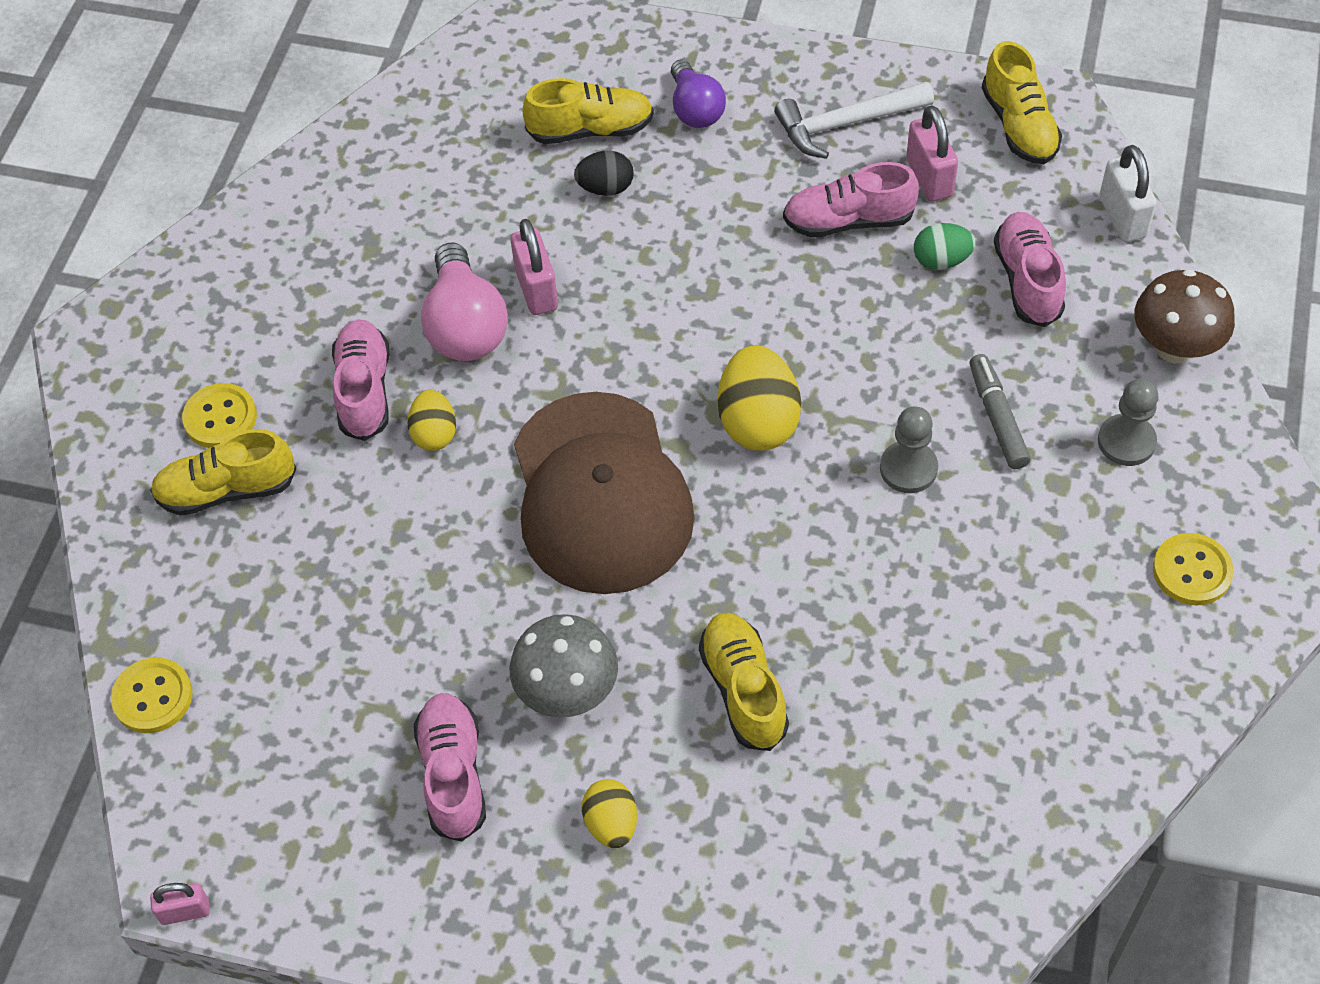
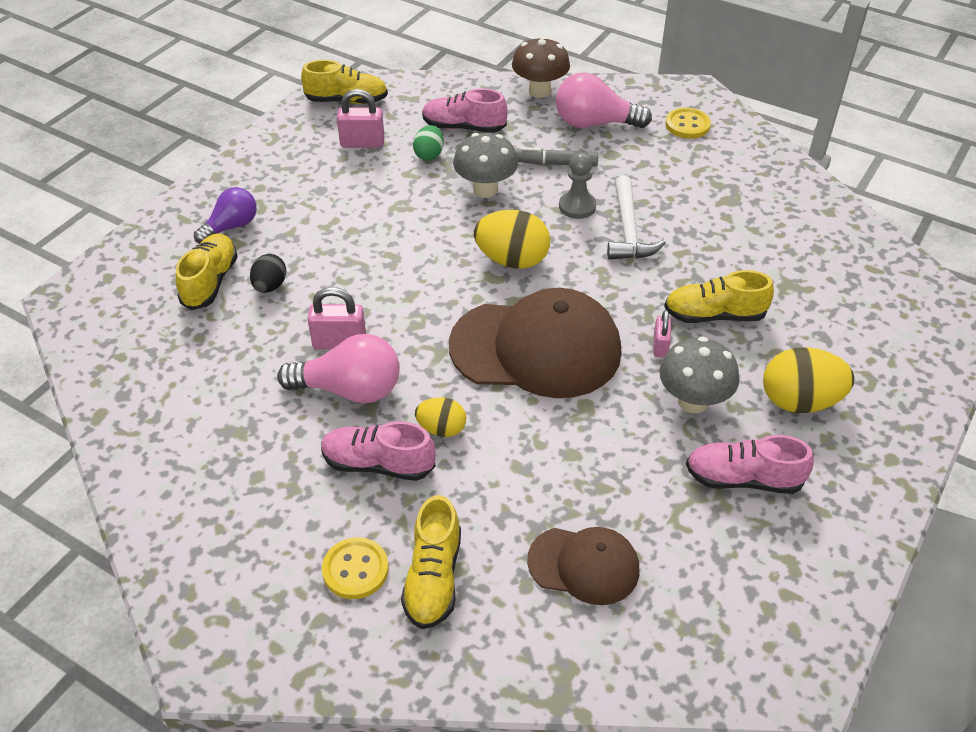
camera: 75 degrees left, 10 degrees down
(153, 697) = (623, 671): yellow button -> none
(185, 911) = (831, 680): pink padlock -> pink padlock (660, 346)
(279, 628) = (584, 565): none -> brown cap
(611, 824) = (799, 401): yellow egg -> yellow egg, size x1.71
(695, 109) = (231, 227): purple light bulb -> purple light bulb turned 45 degrees counterclockwise
(845, 124) = (295, 165): white hammer -> white hammer (628, 230)
(848, 221) = (374, 183): pink shoe -> none
(894, 349) = (485, 189): none -> grey mushroom
(1122, 217) = (439, 83): white padlock -> none
(1126, 441) = (594, 123): grey pawn -> pink light bulb

